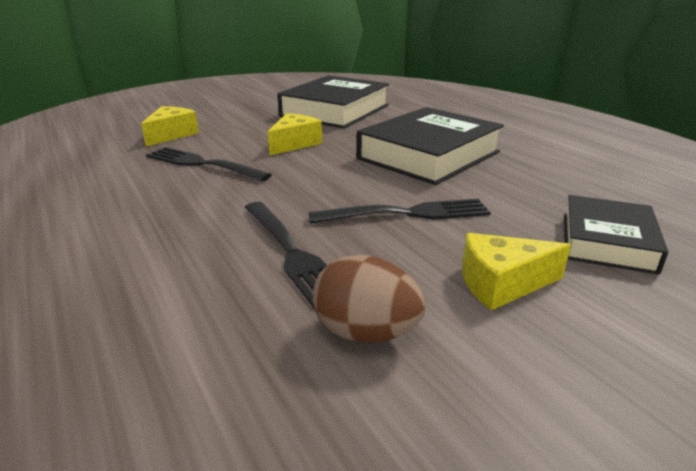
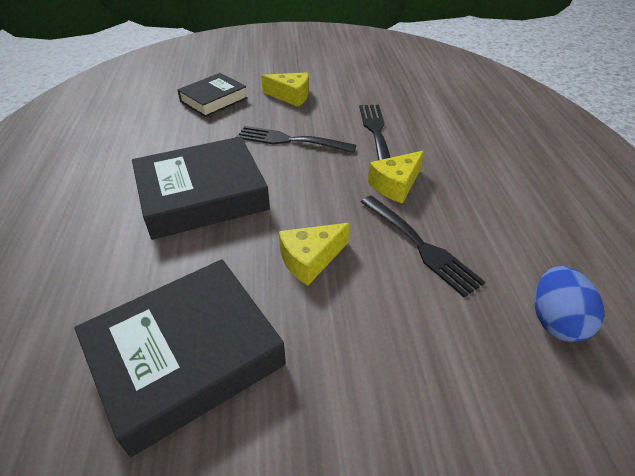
camera: 155 degrees left, 15 degrees up
(95, 151) = (556, 321): none -> blue egg
(171, 135) = (461, 344): yellow cheese -> yellow cheese (395, 185)
(365, 333) = (363, 94): brown egg -> none

